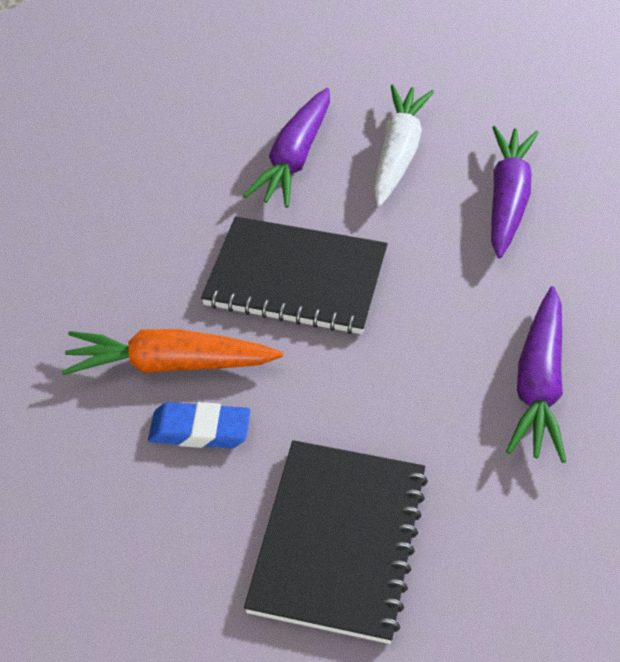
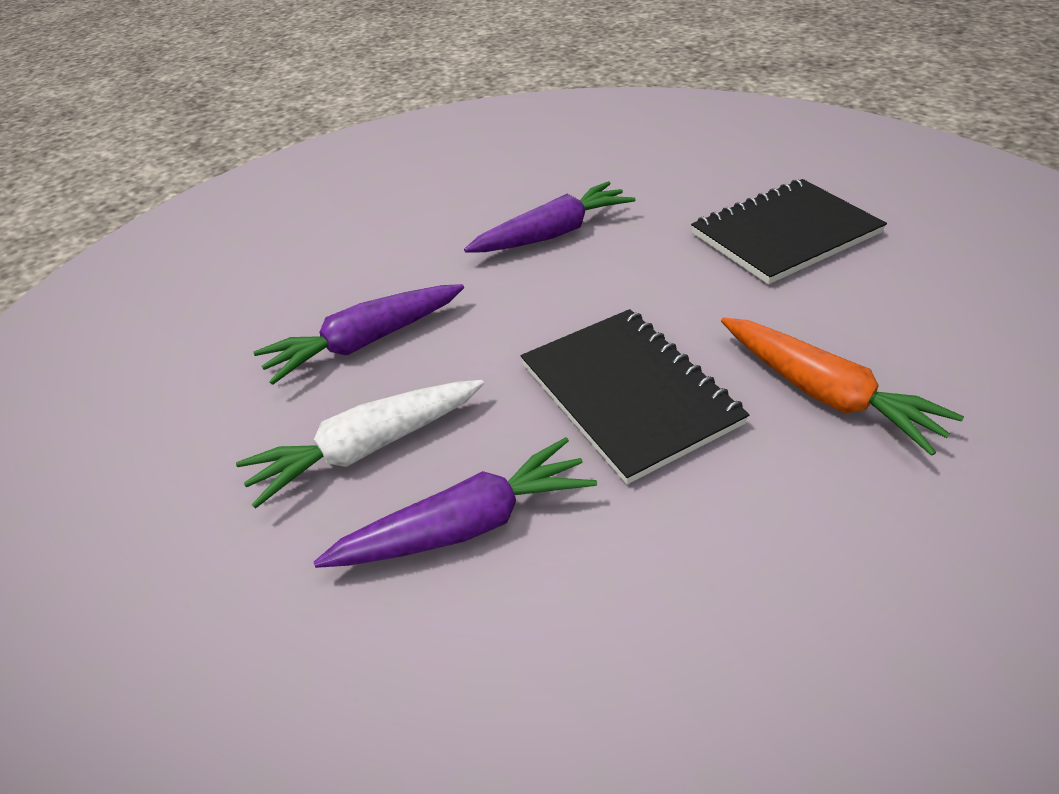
camera: 130 degrees left, 5 degrees down
(200, 430) = (835, 333): blue eraser -> none

